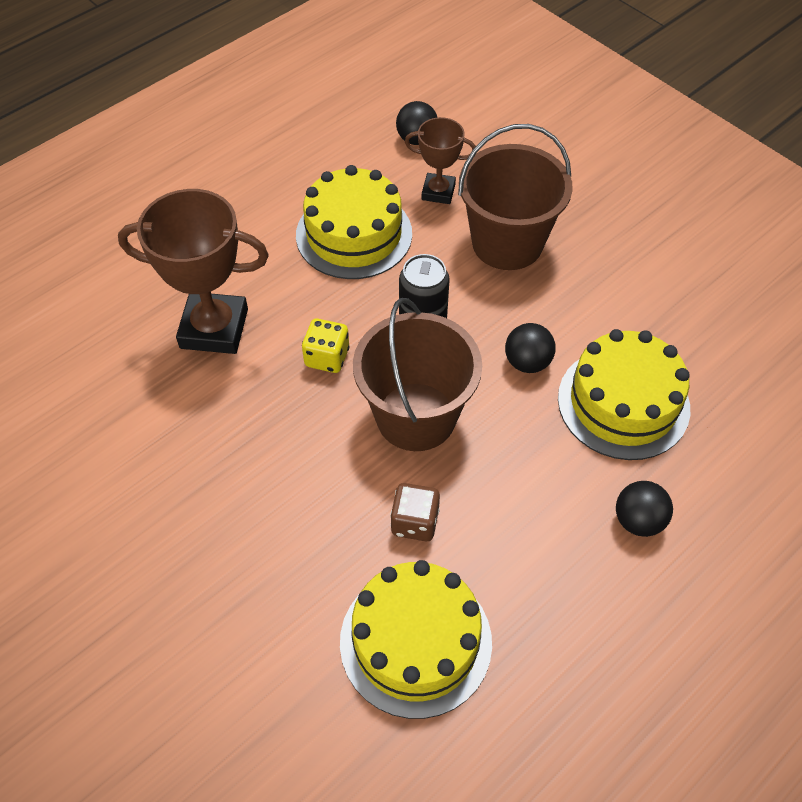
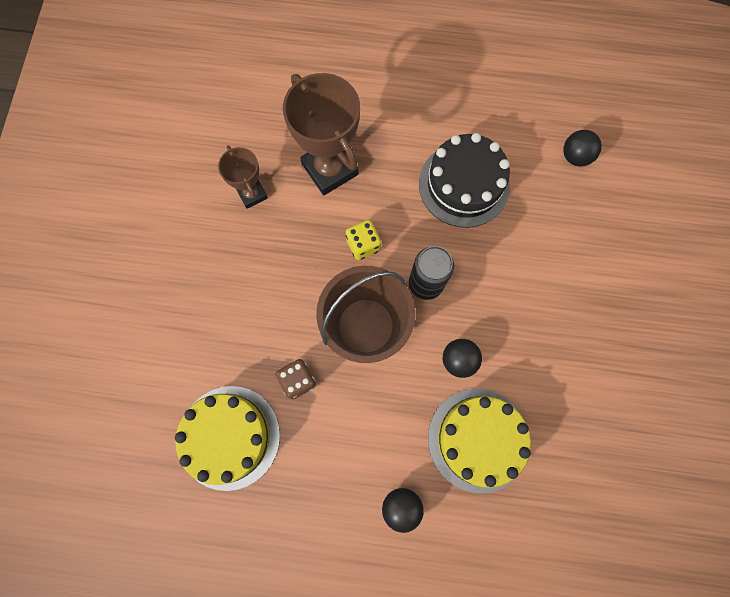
camera: 50 degrees right, 20 degrees up
(354, 234) = (464, 184): yellow cake -> black cake
(438, 192) = (543, 205): brown trophy -> brown trophy (252, 194)
(507, 243) = (540, 278): brown bucket -> none

